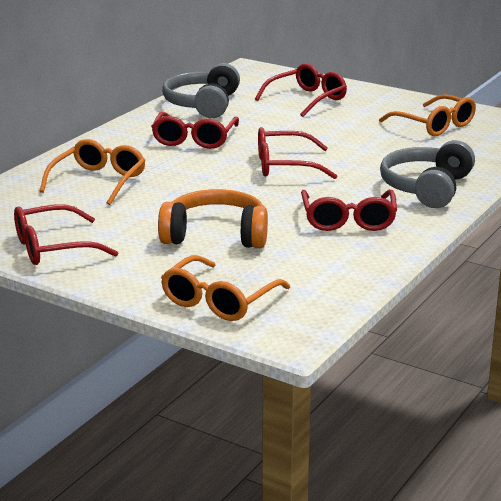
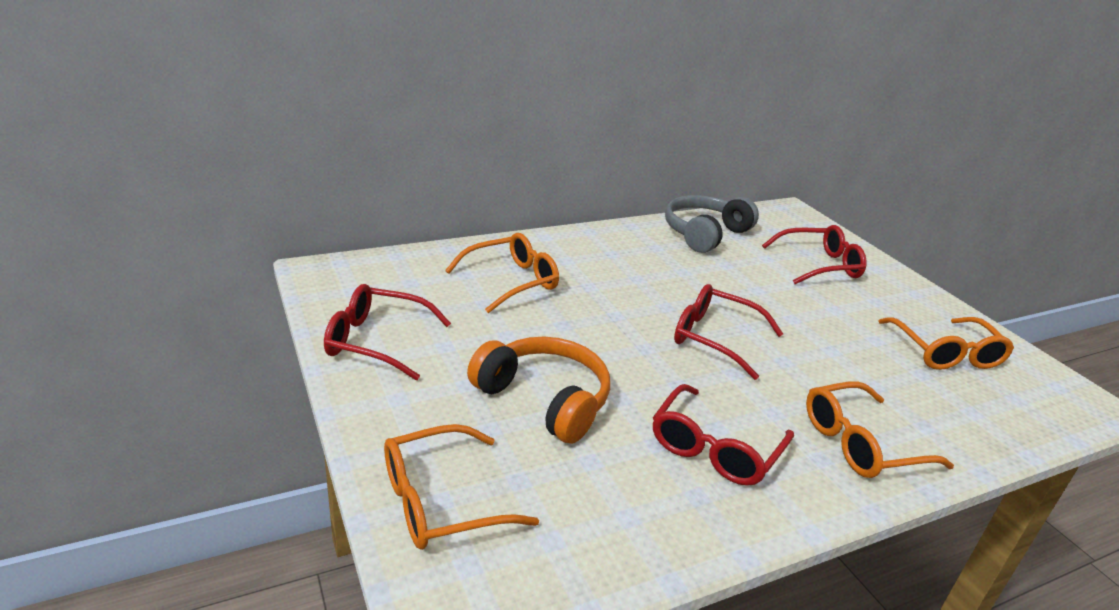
camera: 30 degrees right, 5 degrees up
(194, 139) = (654, 269): red glasses -> none
(427, 188) = (860, 443): grey headphones -> orange glasses

